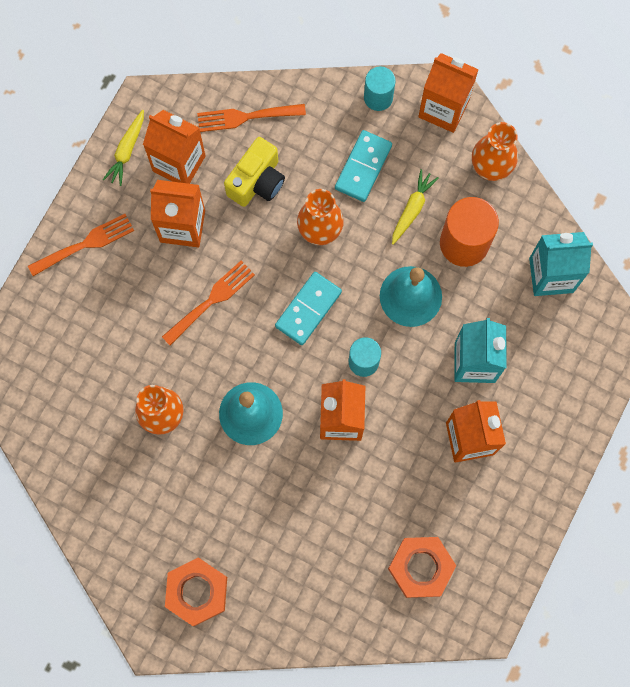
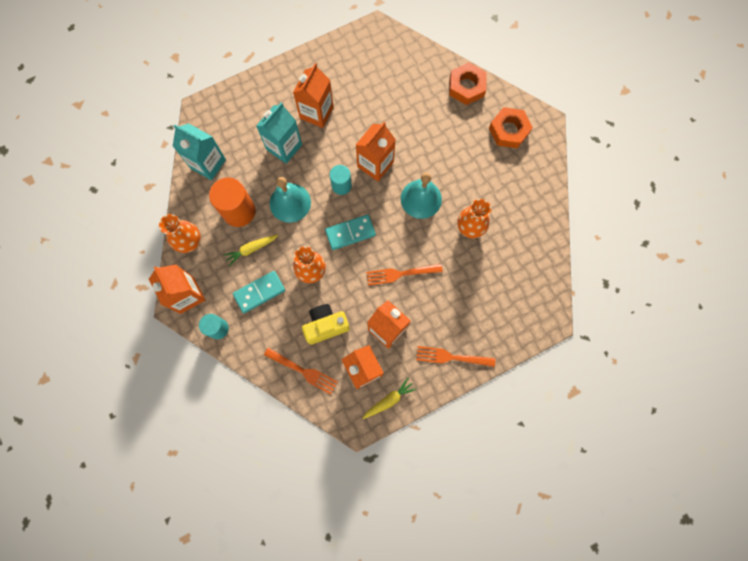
camera: 145 degrees left, 0 degrees up
(421, 567) = (388, 71): orange nut -> orange nut (466, 87)

